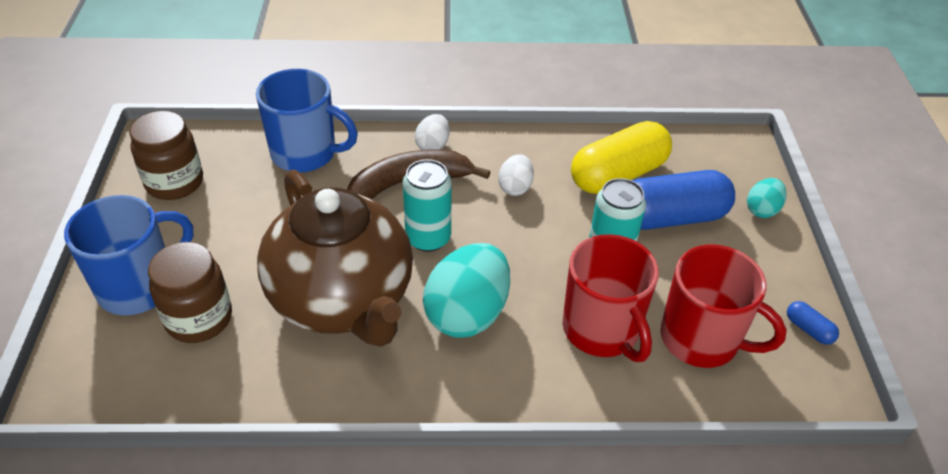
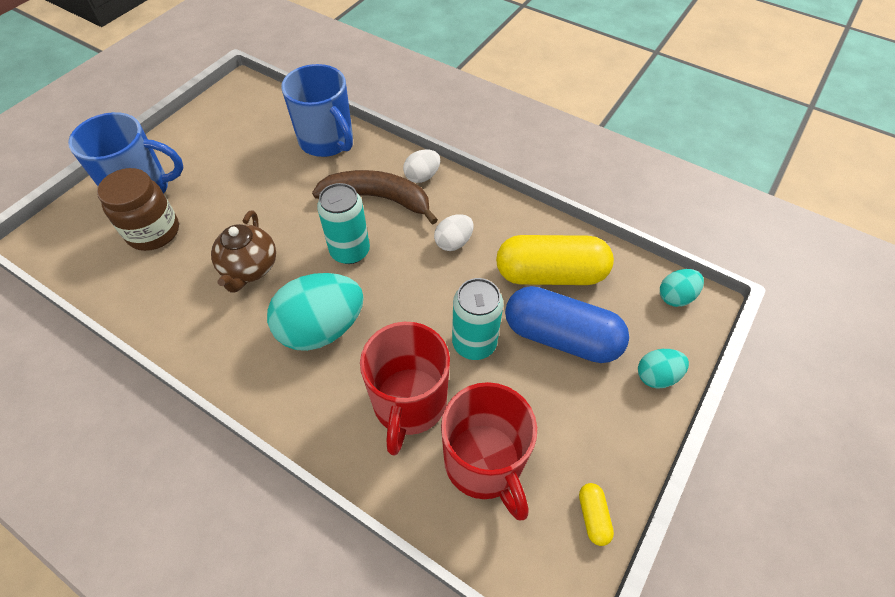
camera: 35 degrees right, 10 degrees up
(174, 182) = (227, 124): brown jar -> none
(343, 300) = (250, 268): brown teapot -> brown teapot, size x0.49
(724, 147) = (675, 296): none -> turquoise egg
(808, 329) = (593, 516): blue capsule -> yellow capsule

